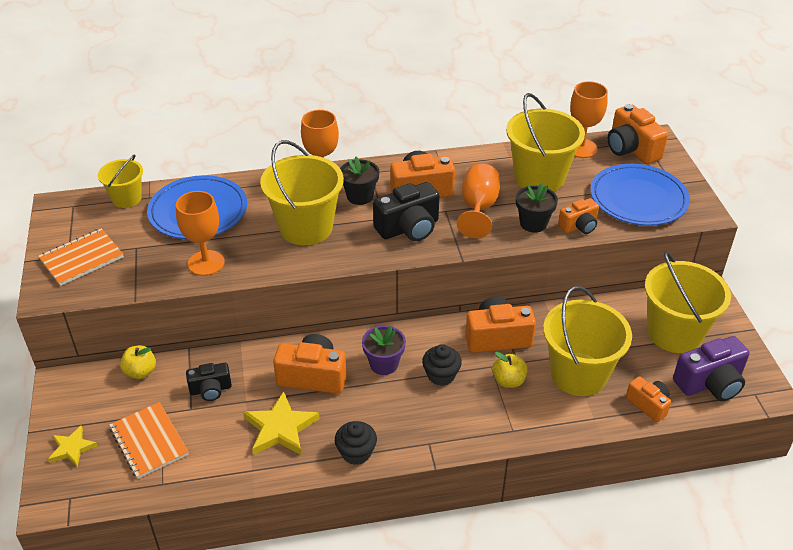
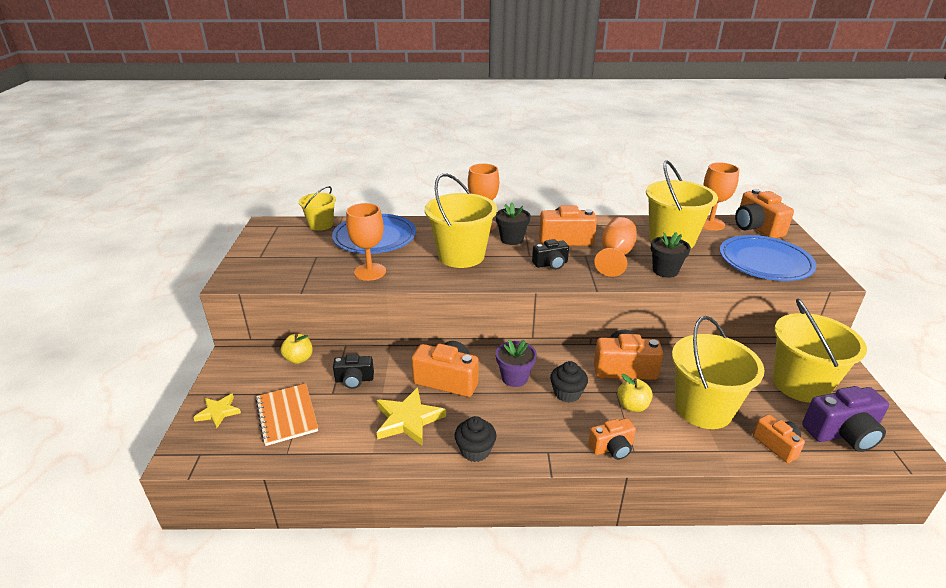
camera: 10 degrees right, 10 degrees down
(82, 258) = (270, 259): orange notebook -> none
(409, 228) = (551, 264): black camera -> black camera, size x0.61
(579, 226) = (708, 276): orange camera -> orange camera (612, 448)

